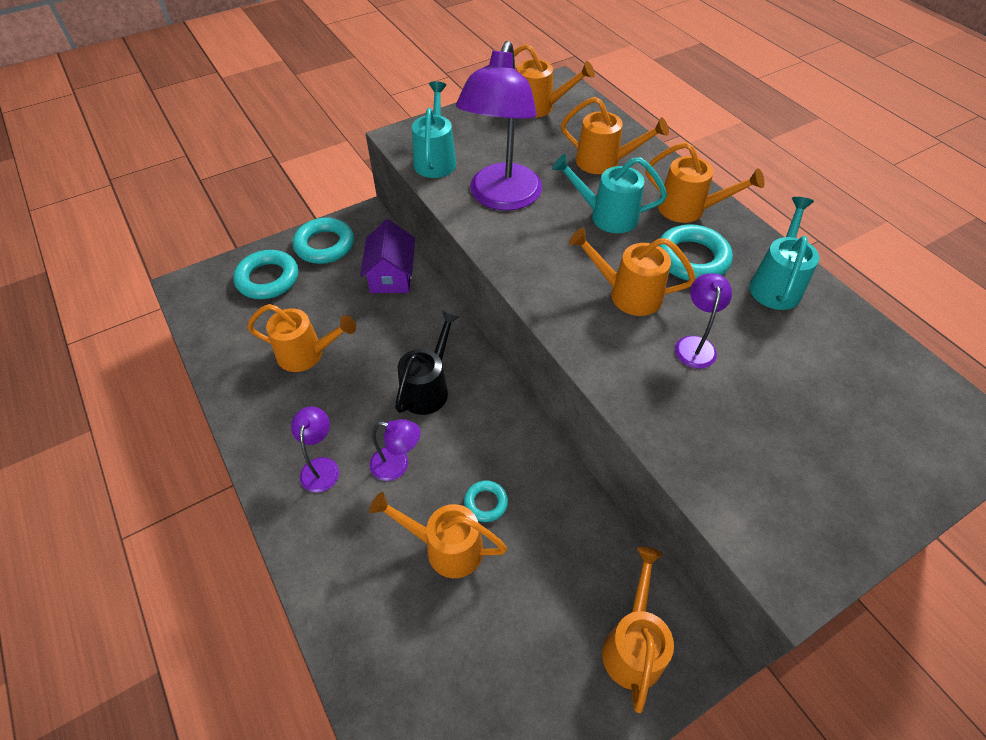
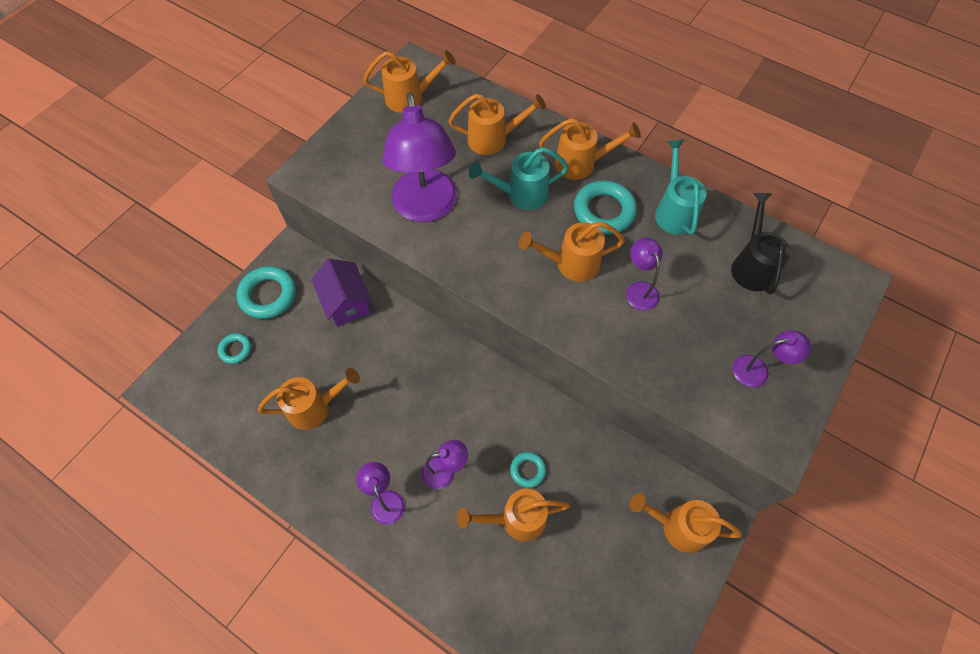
camera: 25 degrees left, 10 degrees up
(268, 279) = (235, 350): turquoise ring -> turquoise ring, size x0.54
(428, 388) = (434, 394): black watering can -> black watering can (751, 265)
(435, 159) = (347, 187): turquoise watering can -> none
(633, 644) = (677, 526): orange watering can -> orange watering can turned 60 degrees counterclockwise
(807, 482) = (757, 370): none -> purple lamp

